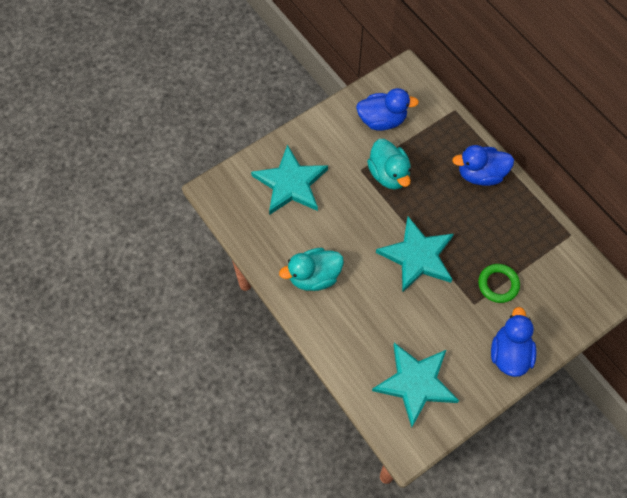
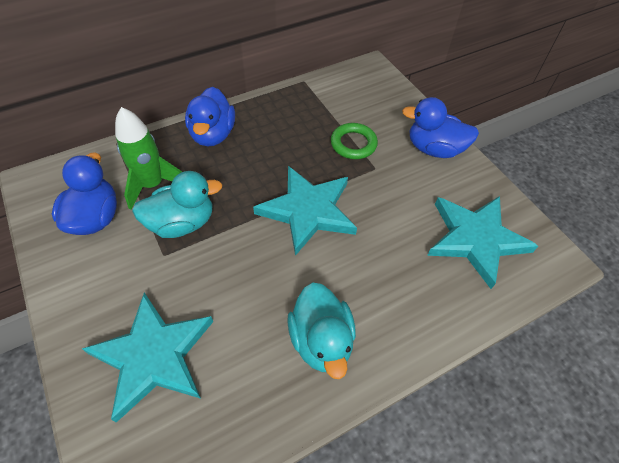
camera: 85 degrees left, 10 degrees down
(419, 146) = (153, 185): none -> green rocket

